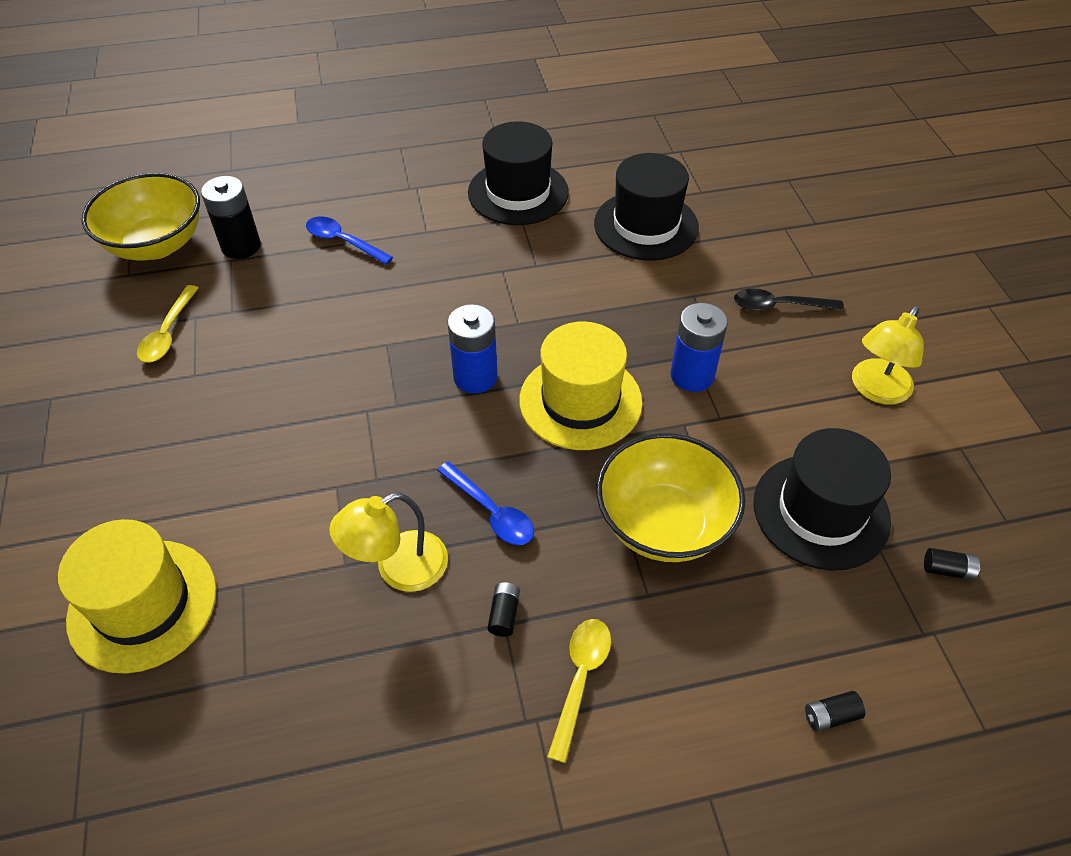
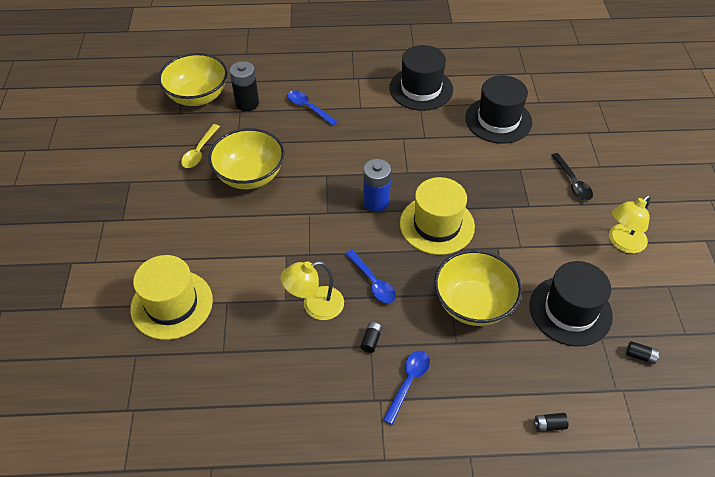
camera: 10 degrees right, 0 degrees up
(258, 361) = (250, 175): none -> yellow bowl
(580, 679) = (408, 382): yellow spoon -> blue spoon
(692, 375) = (508, 218): blue battery -> none
(779, 306) = (572, 182): black spoon -> black spoon turned 120 degrees counterclockwise

